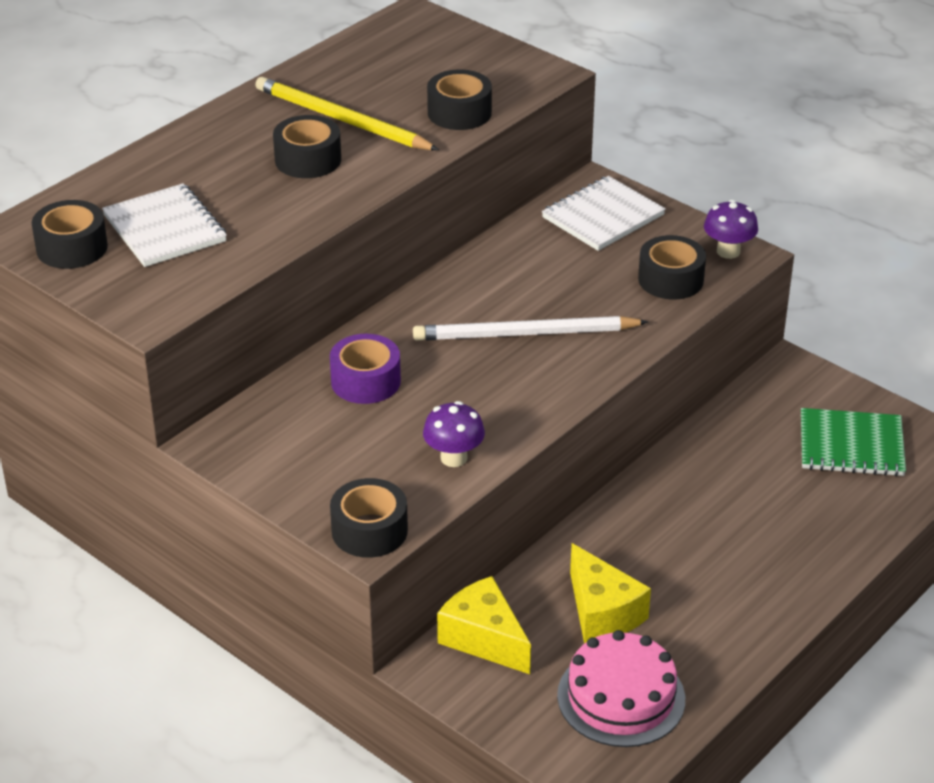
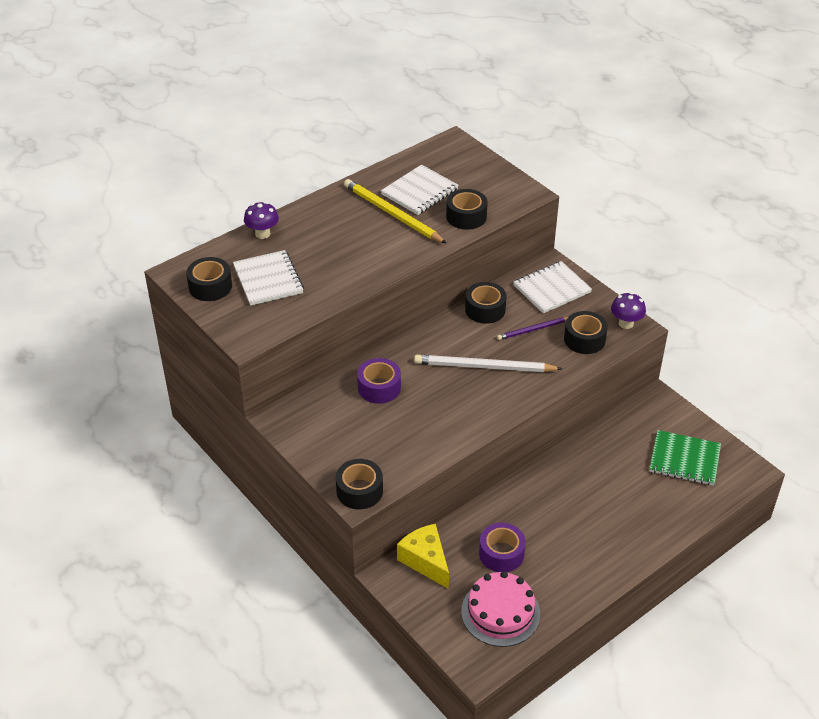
camera: 10 degrees right, 5 degrees up
(308, 160) = (365, 240): black tape -> black tape (485, 309)
(377, 86) = (419, 192): none -> white notebook
(454, 458) = (421, 448): purple mushroom -> purple mushroom (262, 234)
(588, 275) = (533, 330): none -> purple pencil
(602, 613) = (501, 554): yellow cheese -> purple tape

